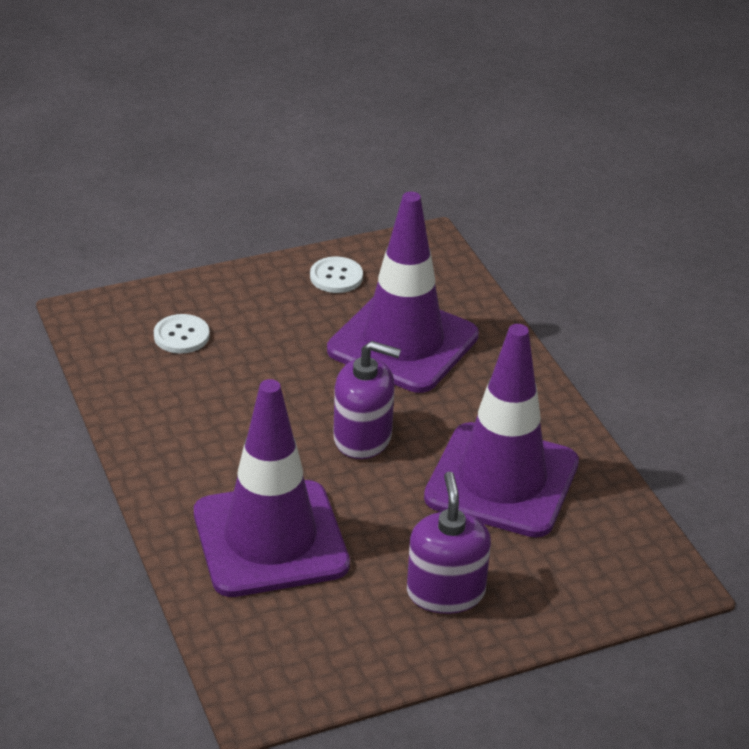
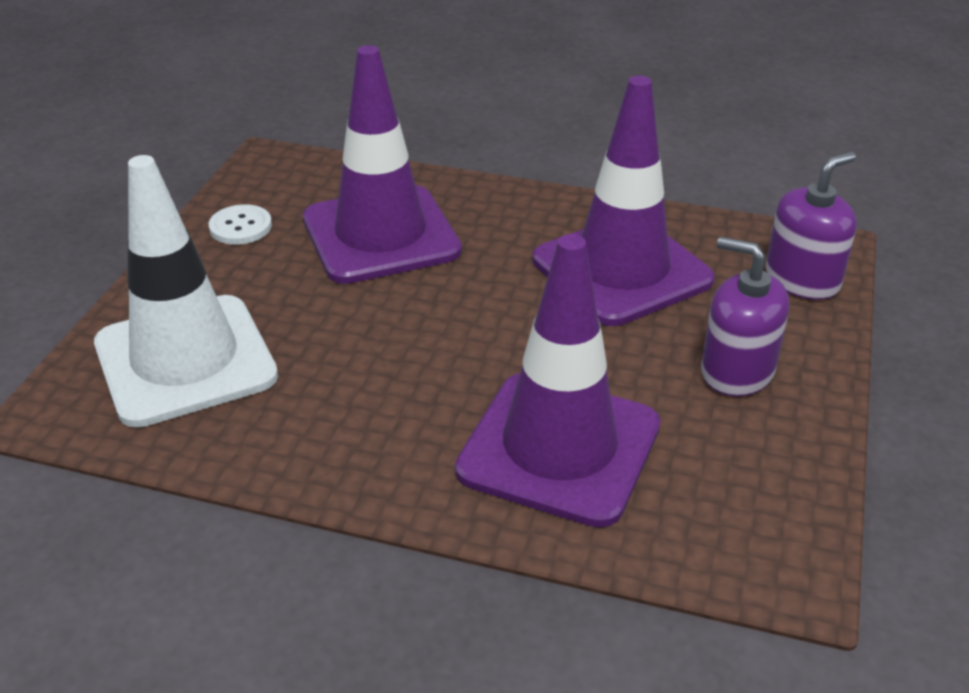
camera: 50 degrees left, 0 degrees up
(181, 336) = (185, 360): white button -> white traffic cone
(362, 437) = (479, 318): purple soap dispenser -> purple soap dispenser (802, 280)

